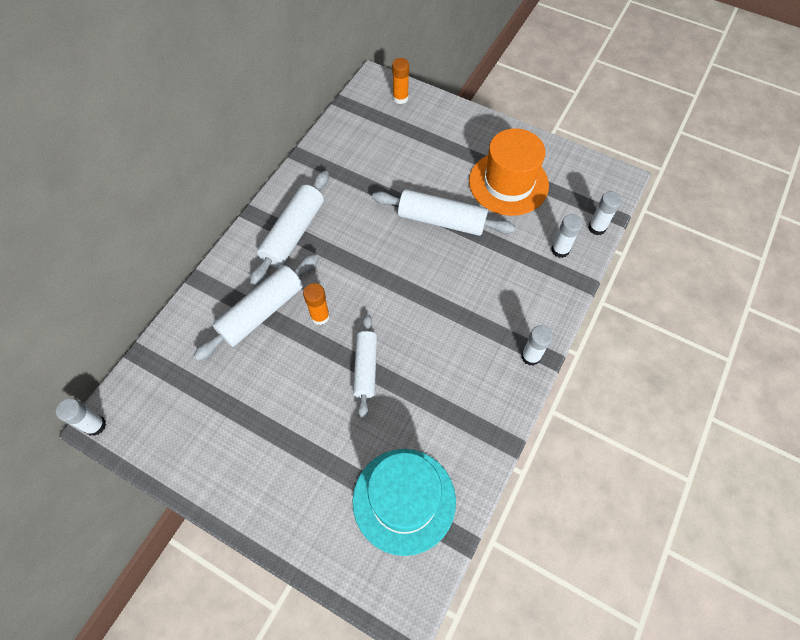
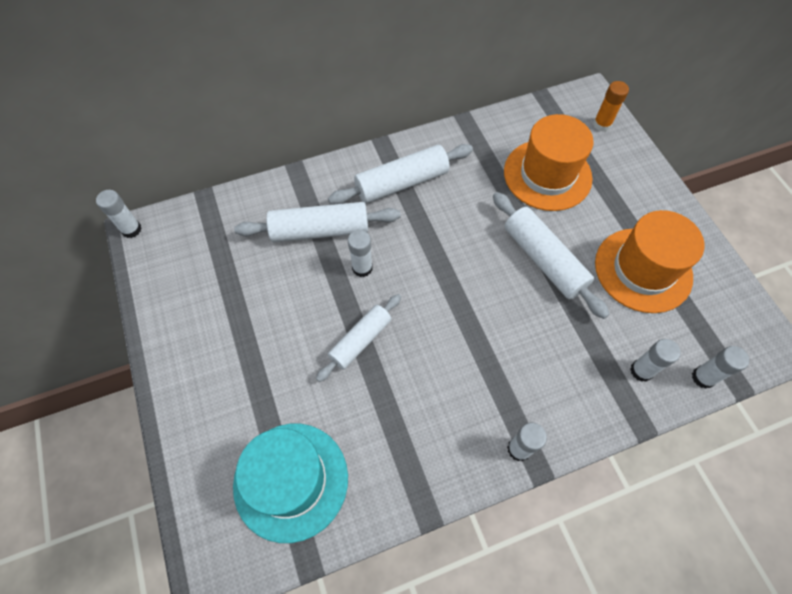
camera: 40 degrees right, 0 degrees up
(320, 316) = (362, 268): orange glue stick -> white glue stick
(394, 158) = (547, 175): none -> orange hat

